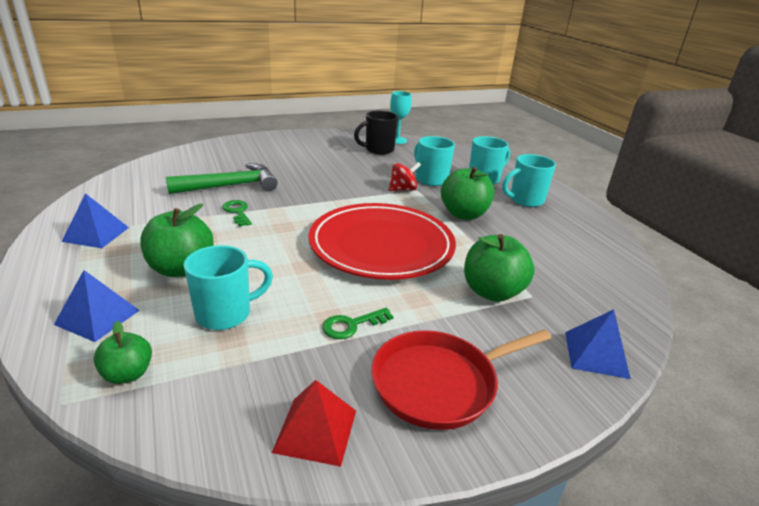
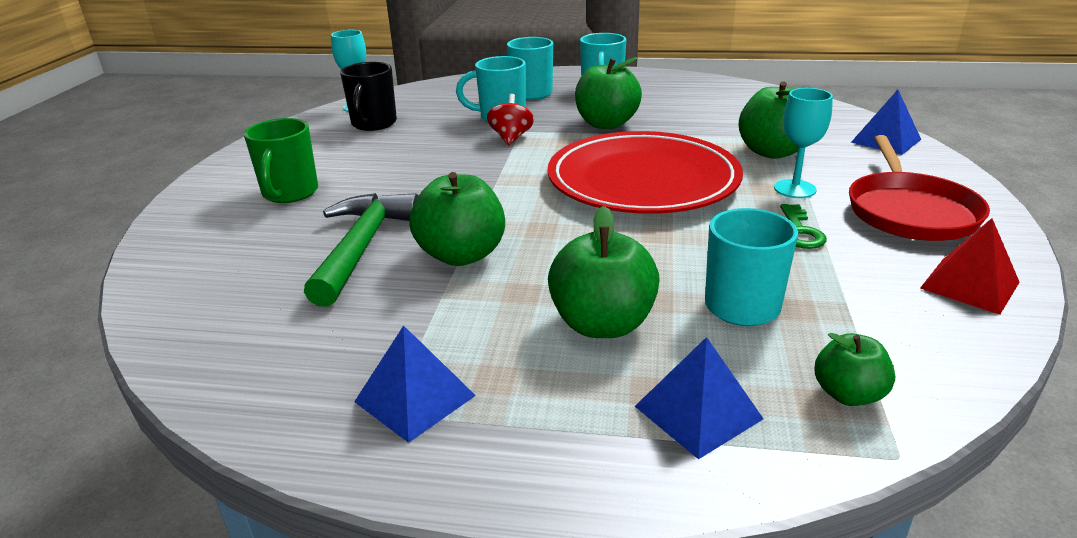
camera: 55 degrees left, 0 degrees up
(237, 212) = (462, 255): green key -> green apple
(275, 155) = (290, 194): none -> green mug
(428, 313) = (794, 189): none -> turquoise goblet

